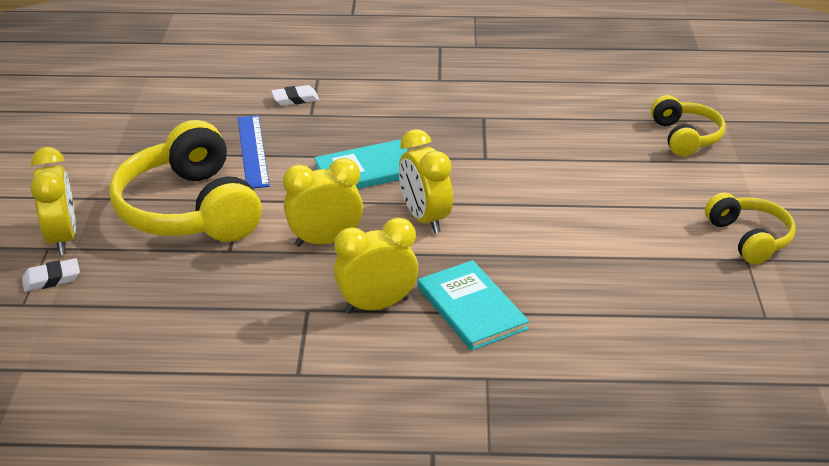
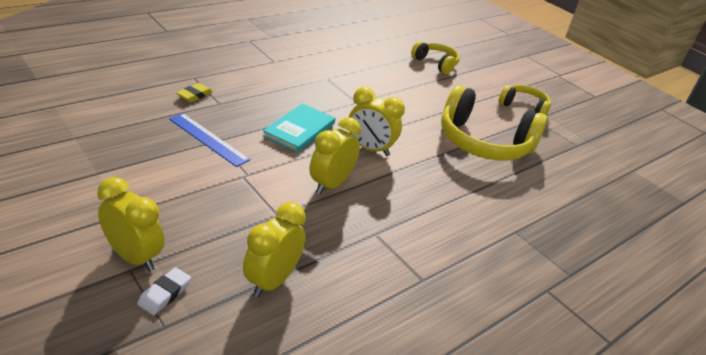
camera: 45 degrees left, 0 degrees up
(189, 210) = (212, 196): yellow headphones -> yellow headphones (483, 143)
(295, 99) = (195, 95): white eraser -> yellow eraser
(377, 305) = (411, 214): yellow clock -> yellow clock (272, 281)
(471, 308) = (459, 194): turquoise book -> none

